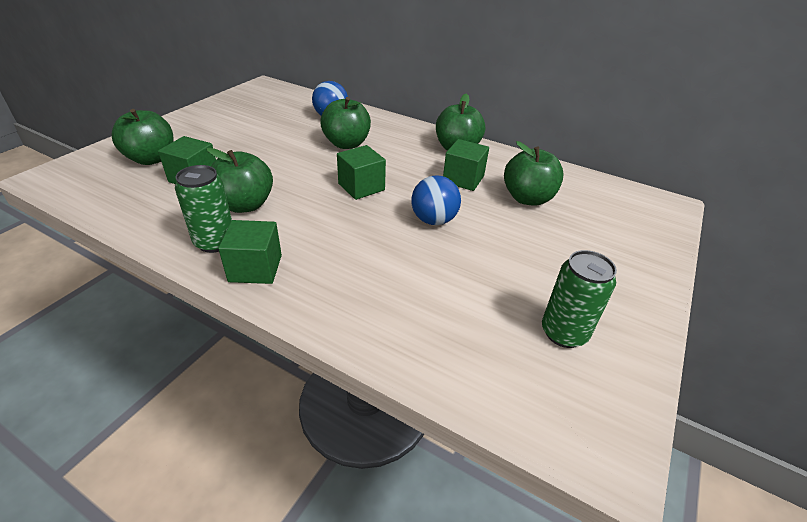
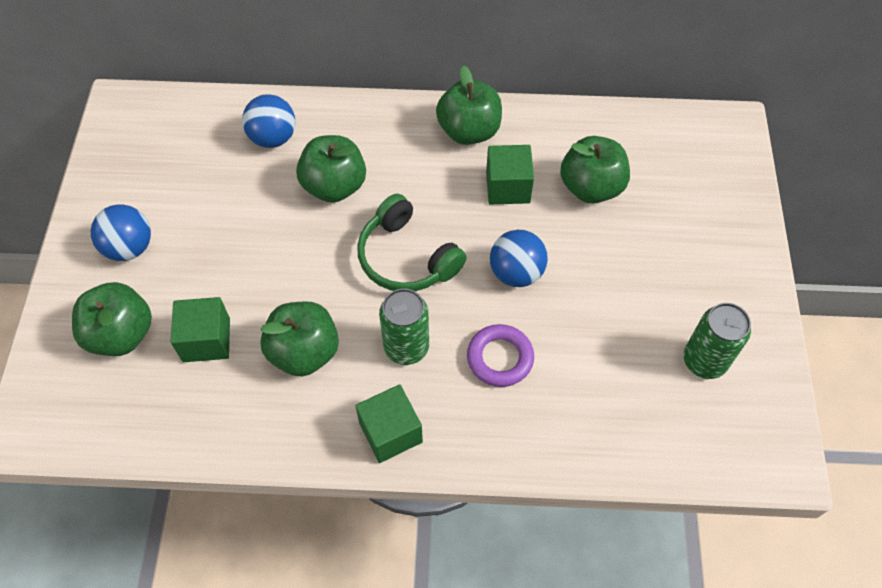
camera: 25 degrees left, 20 degrees up
(202, 130) = (129, 247): none -> blue ball
(215, 242) = (321, 421): green can -> green can (406, 347)
(361, 187) = (407, 257): green cube -> green headphones
(379, 260) = (500, 358): none -> purple ring

